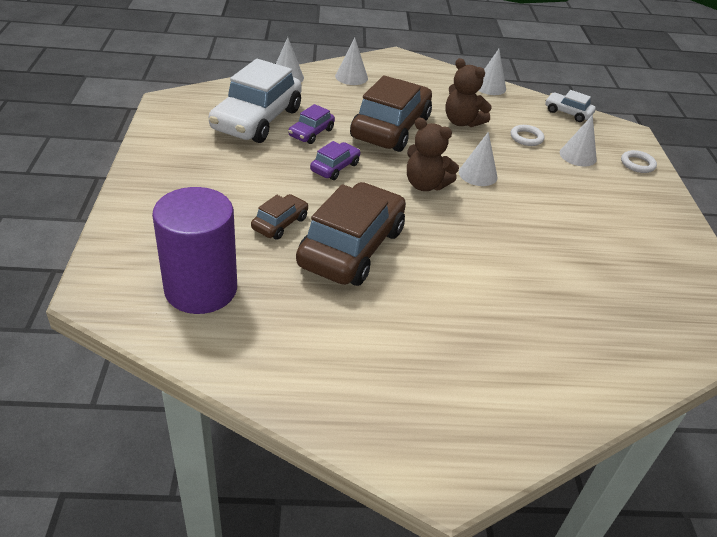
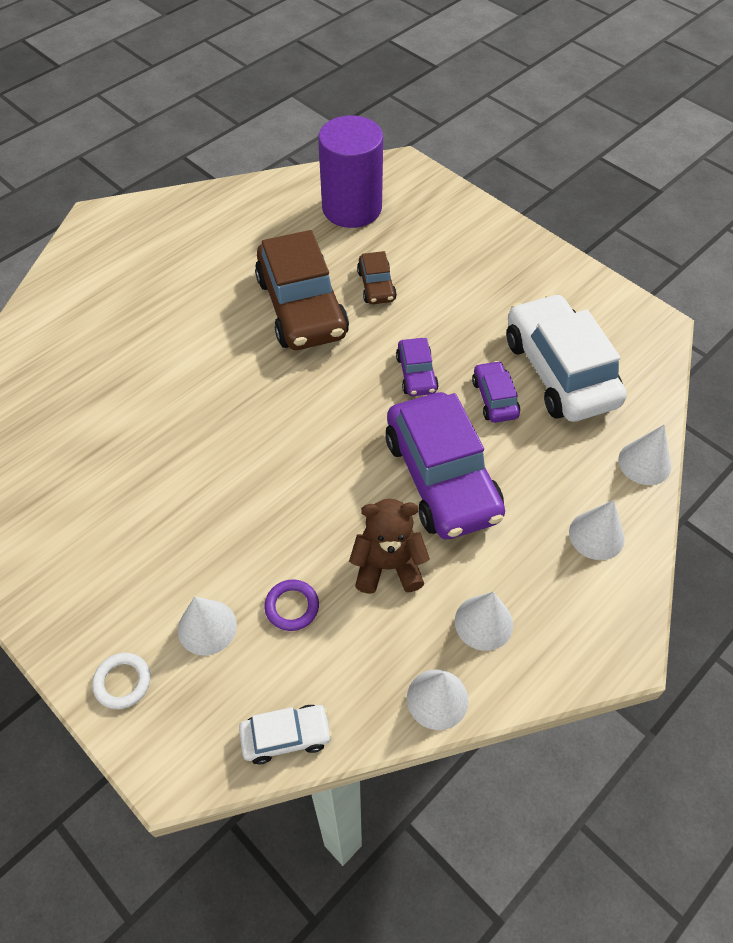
camera: 140 degrees right, 15 degrees up
(390, 128) = (442, 477): brown car -> purple car
(425, 185) = (320, 422): brown teddy bear -> none
(478, 174) = (287, 482): white cone -> white cone (483, 622)
(526, 138) = (292, 607): white ring -> purple ring

